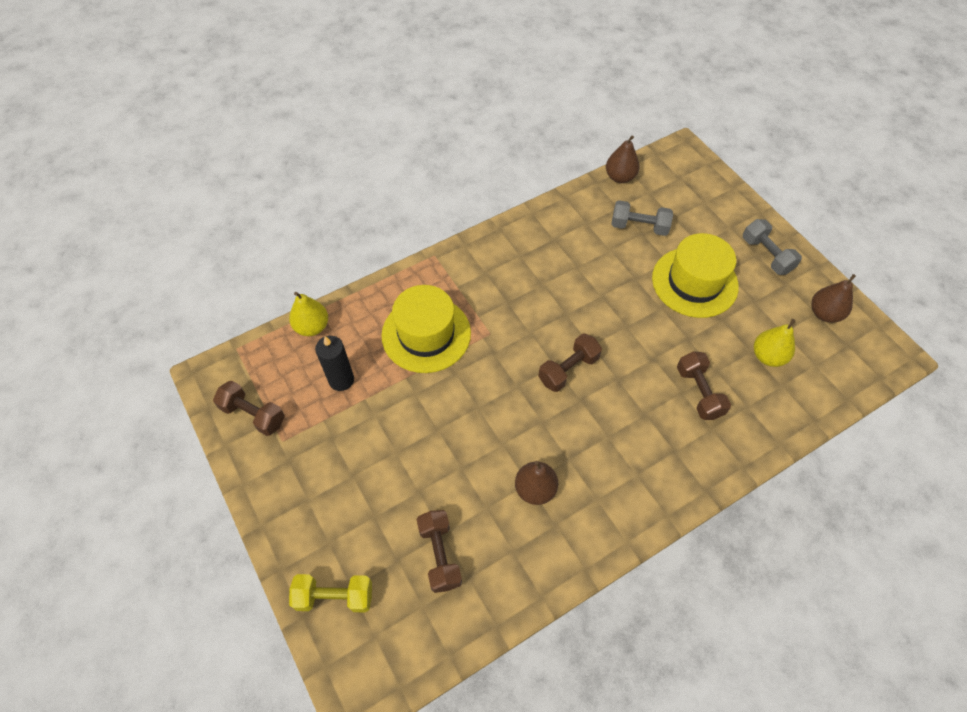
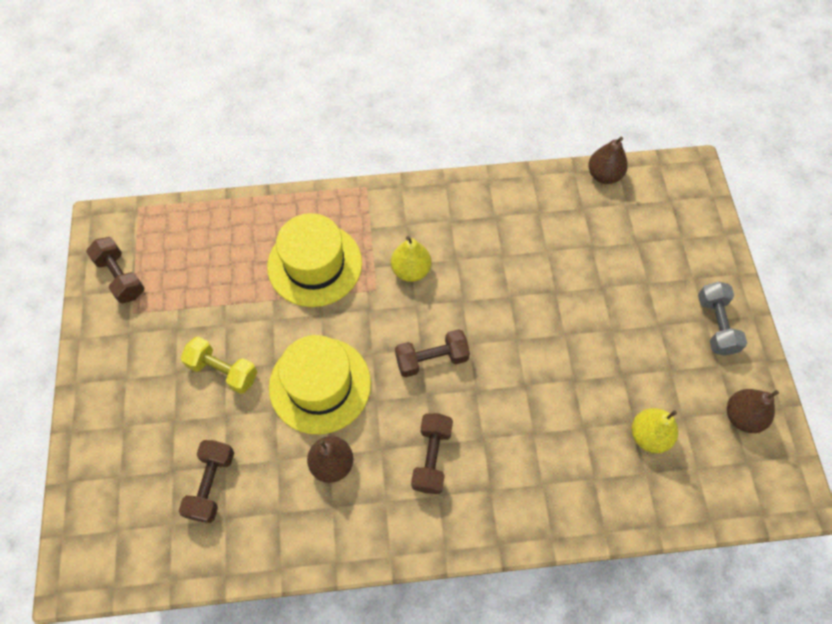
camera: 25 degrees right, 5 degrees up
(312, 327) = (215, 213): yellow pear -> yellow pear (411, 270)
(334, 596) = (102, 478): yellow dumbbell -> yellow dumbbell (223, 370)
(341, 380) = (213, 277): black candle -> none
(639, 227) = (592, 238): grey dumbbell -> none
(694, 282) = (617, 322): yellow hat -> yellow hat (320, 385)
(698, 392) = (551, 441): brown dumbbell -> brown dumbbell (431, 457)

